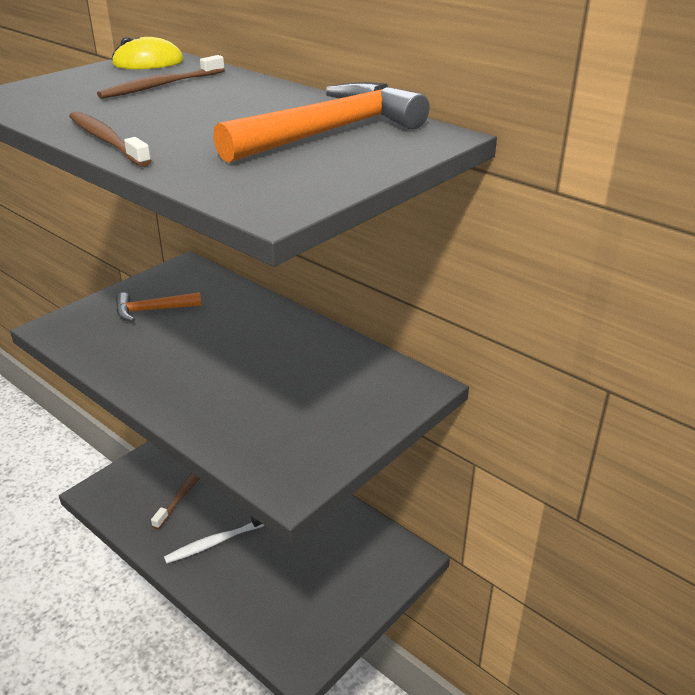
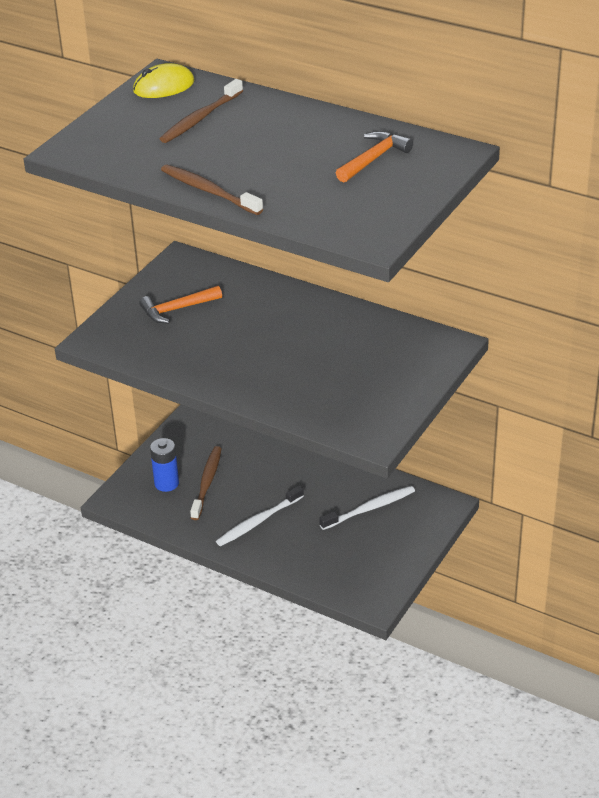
camera: 10 degrees left, 5 degrees up
(148, 485) = (166, 483): none -> blue battery
(330, 132) = (373, 159): orange hammer -> orange hammer, size x0.55
(333, 548) = (370, 508): none -> white toothbrush

